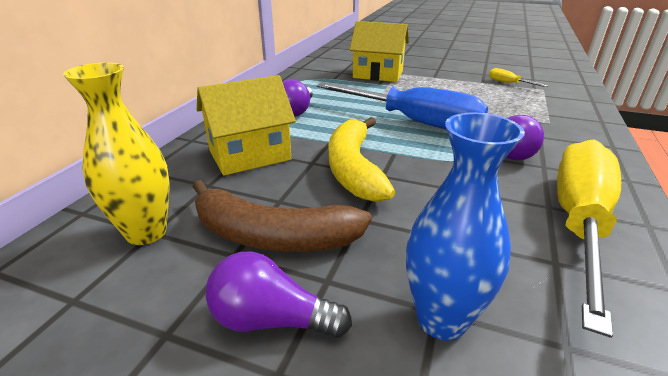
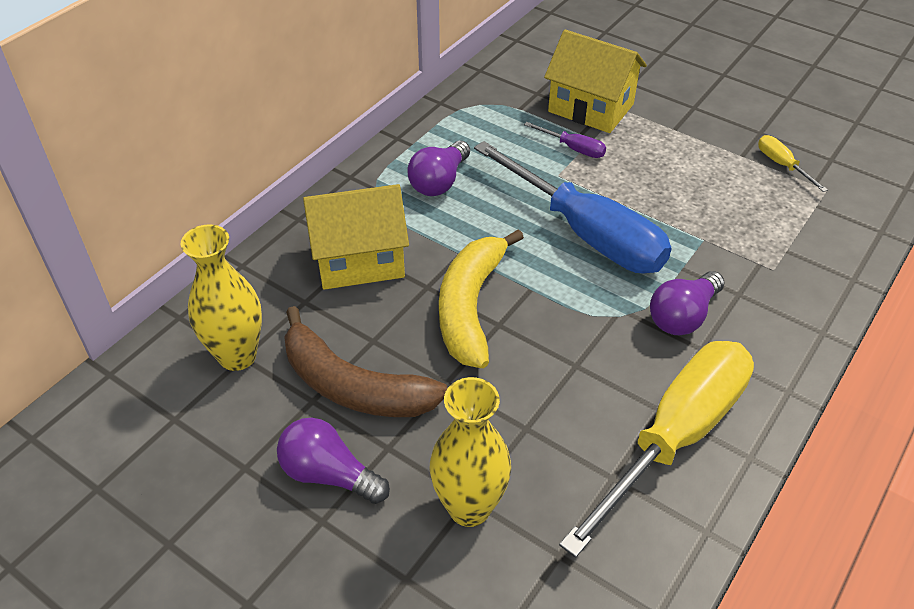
camera: 15 degrees right, 15 degrees up
(378, 89) = (573, 148): none -> purple screwdriver
(441, 319) = (469, 507): blue vase -> yellow vase

